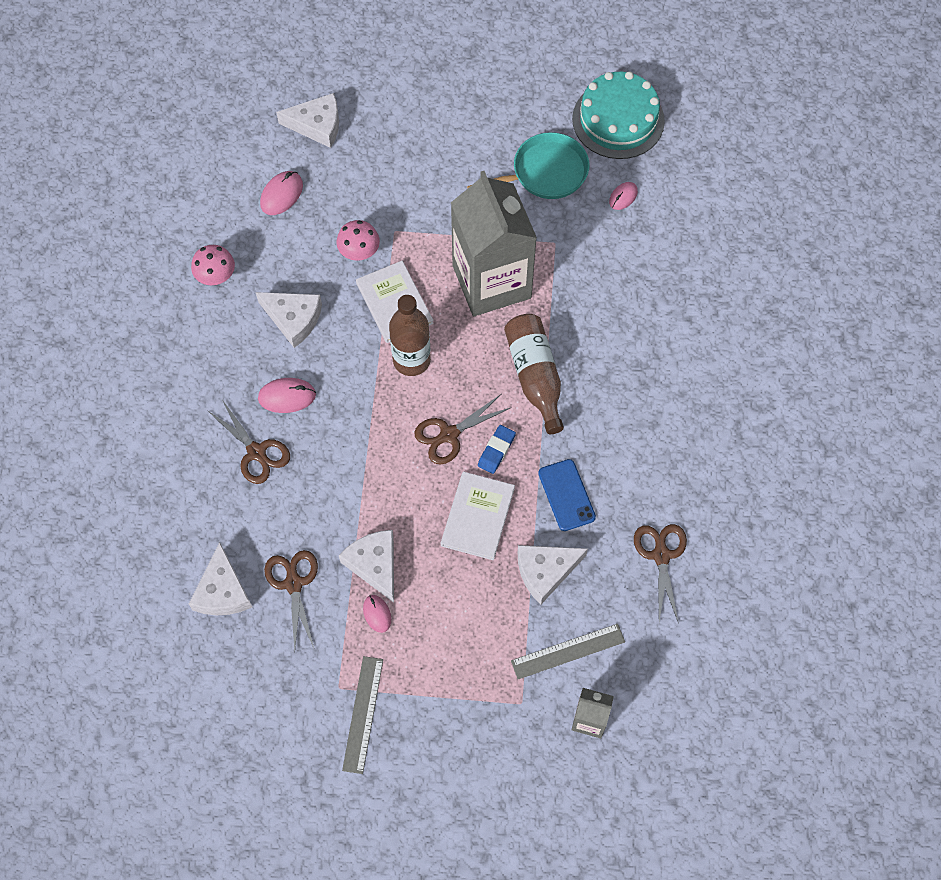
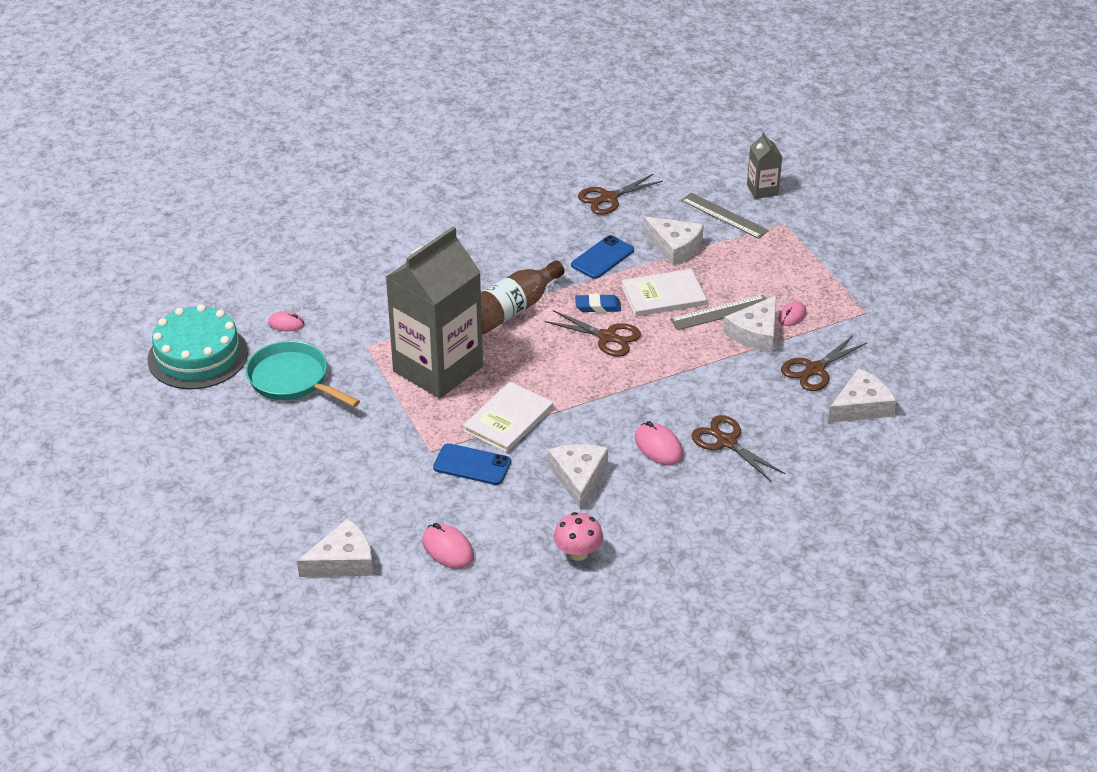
camera: 120 degrees left, 25 degrees down
(256, 452) = (726, 442): brown scissors -> brown scissors turned 60 degrees counterclockwise
(281, 194) = (448, 549): pink mouse -> pink mouse turned 45 degrees clockwise
(317, 125) = (343, 561): white cheese -> white cheese turned 90 degrees clockwise
(359, 252) = (472, 465): pink mushroom -> blue phone
(363, 714) = (871, 292): grey ruler -> grey ruler (720, 312)
(411, 360) = (556, 386): brown bottle -> none

